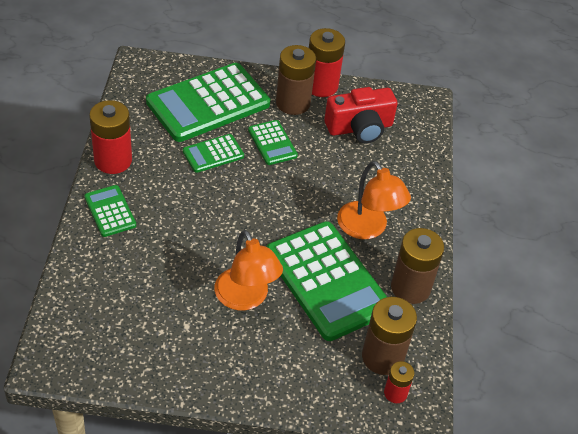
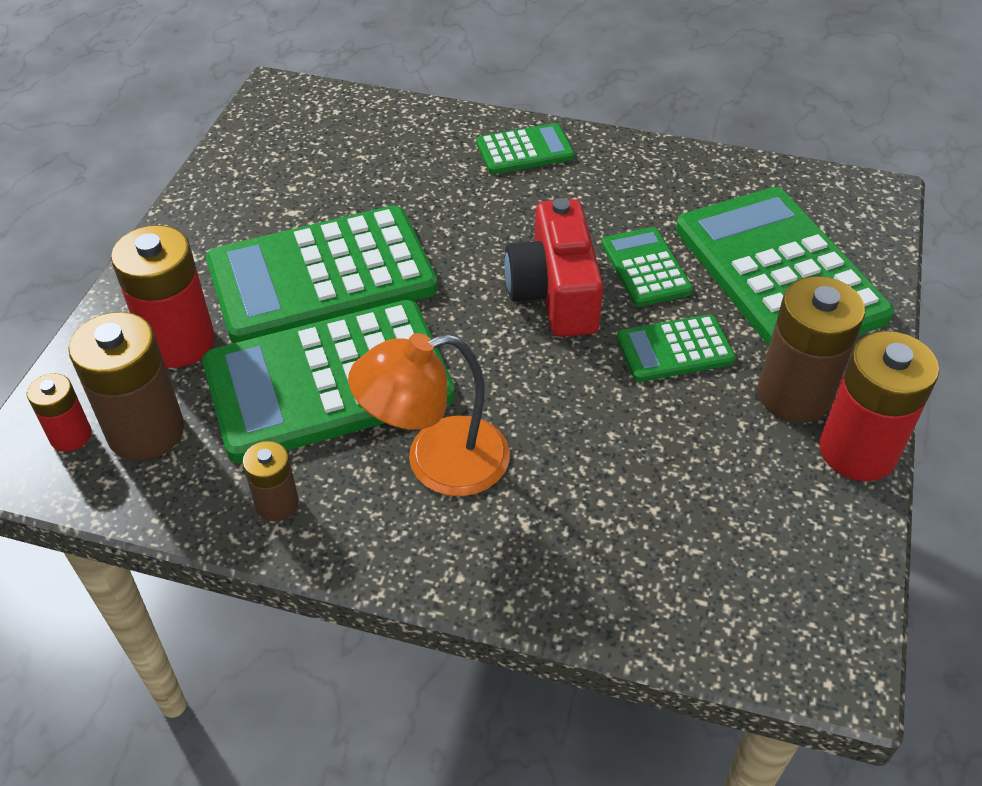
camera: 105 degrees right, 0 degrees up
(113, 160) = (631, 157): red battery -> red battery (179, 342)
(246, 298) = (322, 277): orange lamp -> green calculator
(360, 128) = (725, 500): red camera -> red camera (554, 293)
(410, 288) = (277, 504): brown battery -> brown battery, size x0.54

